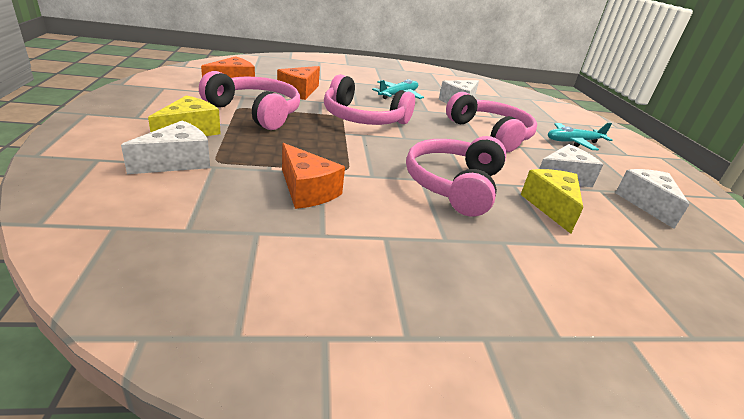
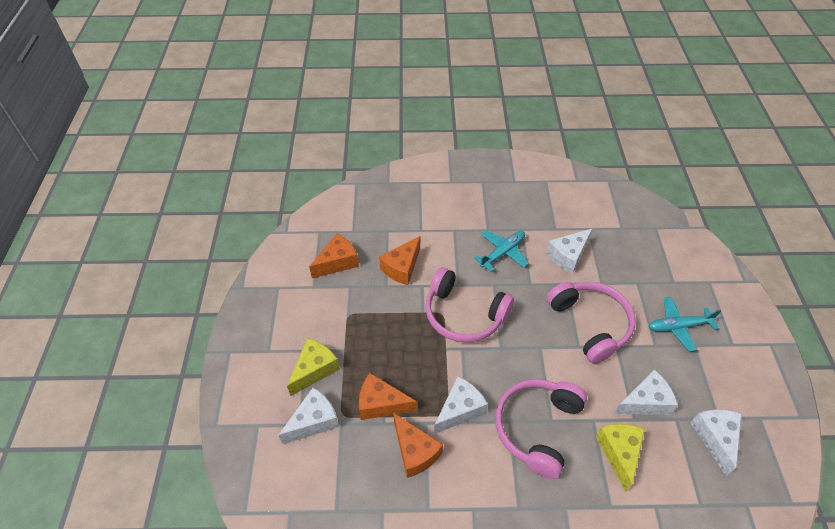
camera: 10 degrees right, 20 degrees up
(256, 112) = (365, 321): pink headphones -> none
(267, 157) = (381, 404): none -> orange cheese
(362, 168) = (460, 410): none -> white cheese

